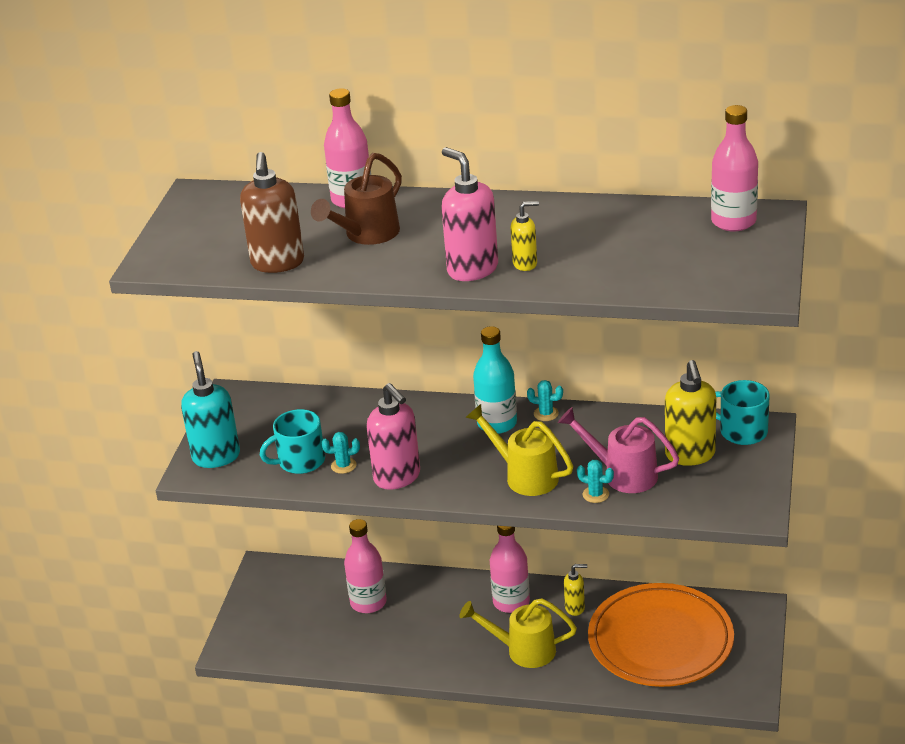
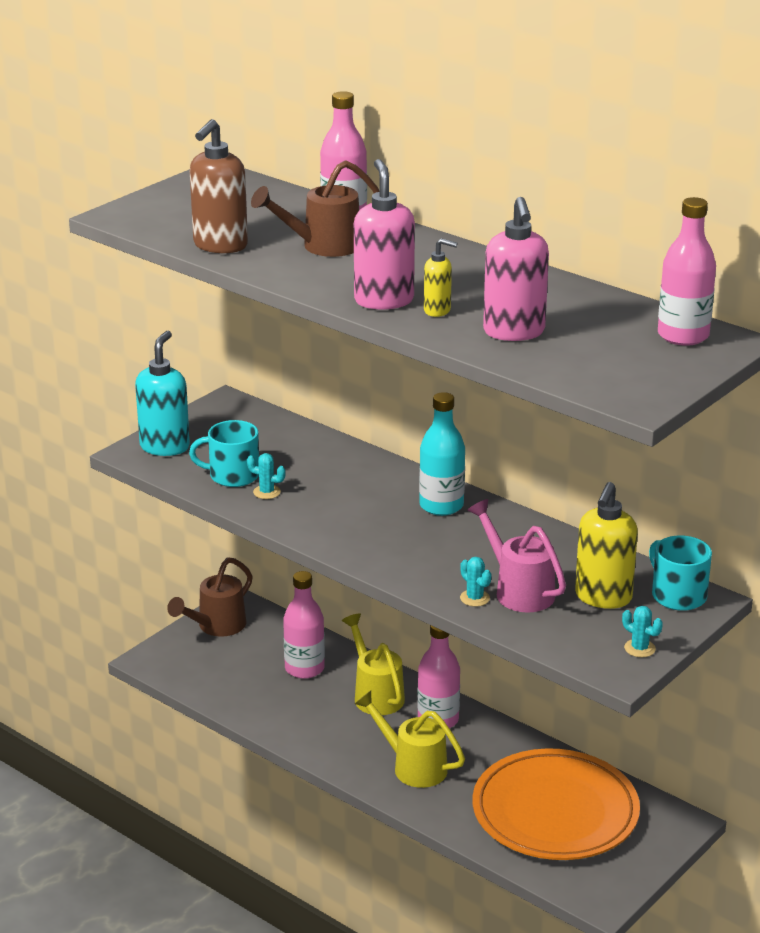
camera: 25 degrees right, 5 degrees down
(263, 595) = (216, 626): none -> brown watering can
(397, 477) = (305, 518): pink soap dispenser -> pink soap dispenser (514, 332)
(525, 476) = (423, 558): yellow watering can -> yellow watering can (375, 694)
(546, 414) = (496, 513): turquoise cactus -> turquoise cactus (639, 648)
(575, 608) = (495, 749): yellow soap dispenser -> none

